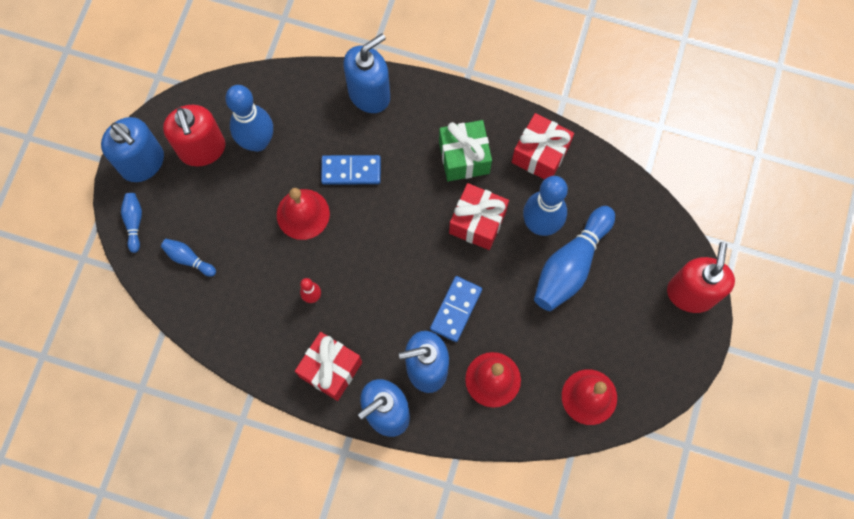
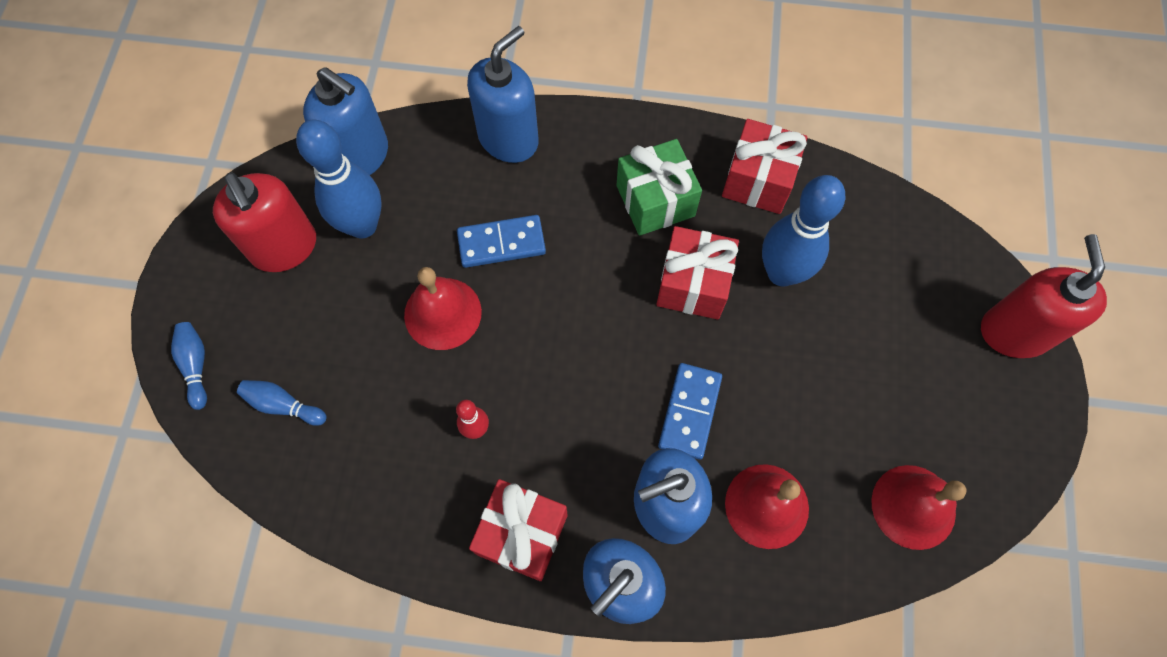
camera: 10 degrees left, 5 degrees down
(143, 163) = (200, 280): blue soap dispenser -> blue soap dispenser (360, 156)
(570, 265) = (837, 321): blue bowling pin -> none

